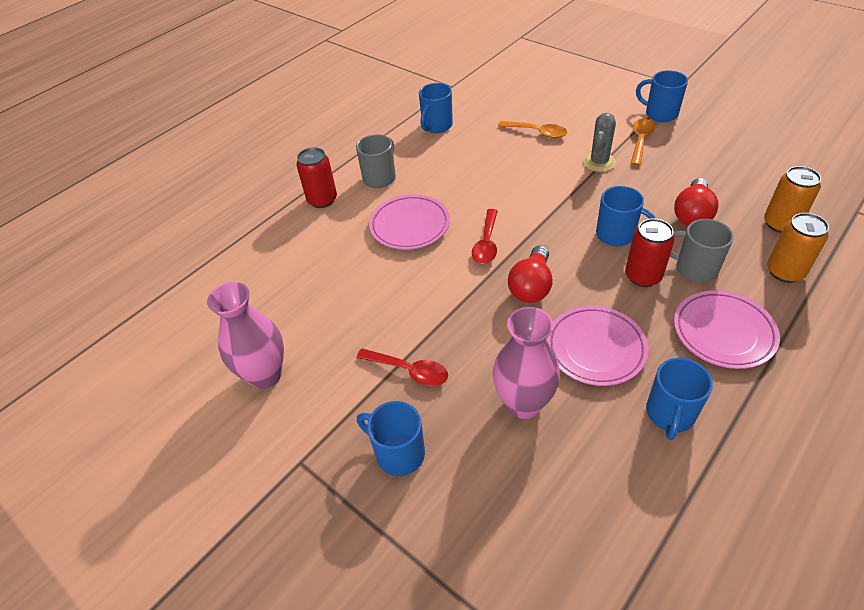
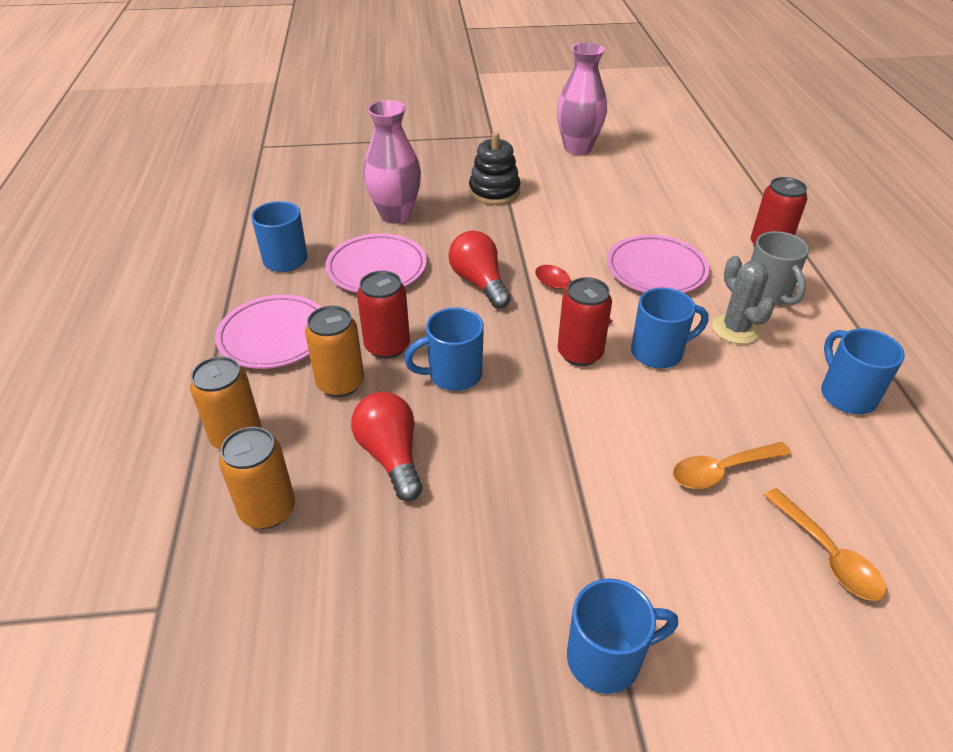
camera: 130 degrees right, 5 degrees down
(398, 453) = (444, 162): blue mug -> blue mug (658, 352)
(409, 371) = (494, 192): red spoon -> black stacking toy
(529, 206) = (580, 353): none -> red can
(599, 162) = (580, 469): grey cactus -> grey cactus (735, 329)
(640, 141) = (570, 555): orange spoon -> orange spoon (827, 555)
(694, 269) = (340, 383): grey mug -> orange can

